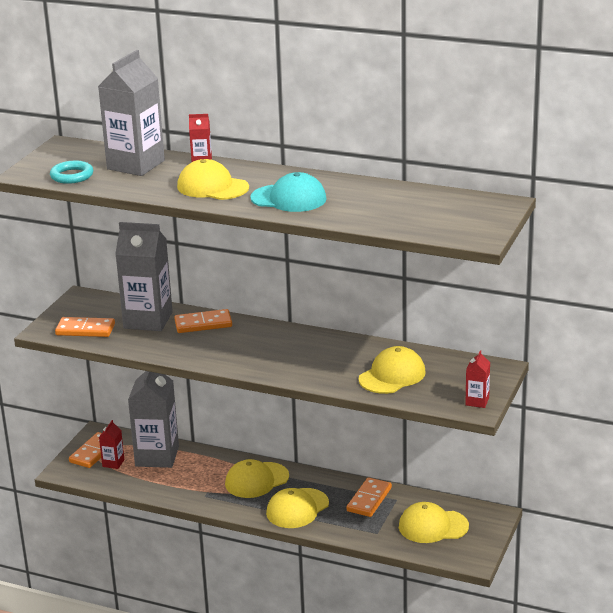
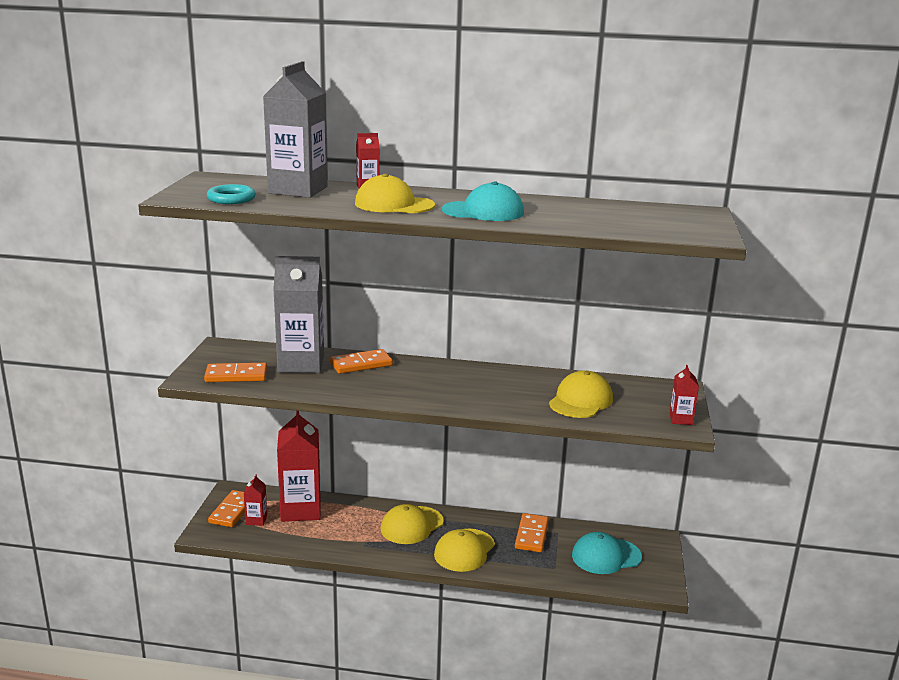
camera: 15 degrees left, 5 degrees down
(157, 456) = (300, 510): grey carton -> red carton
(433, 526) = (606, 556): yellow cap -> turquoise cap

